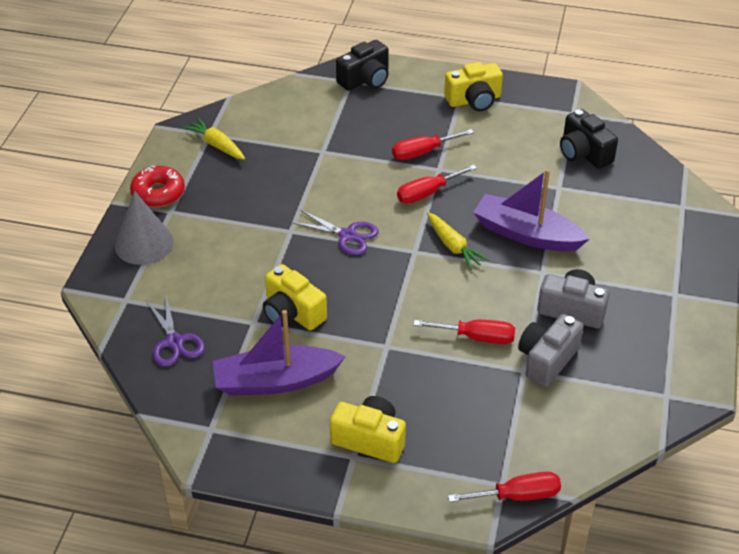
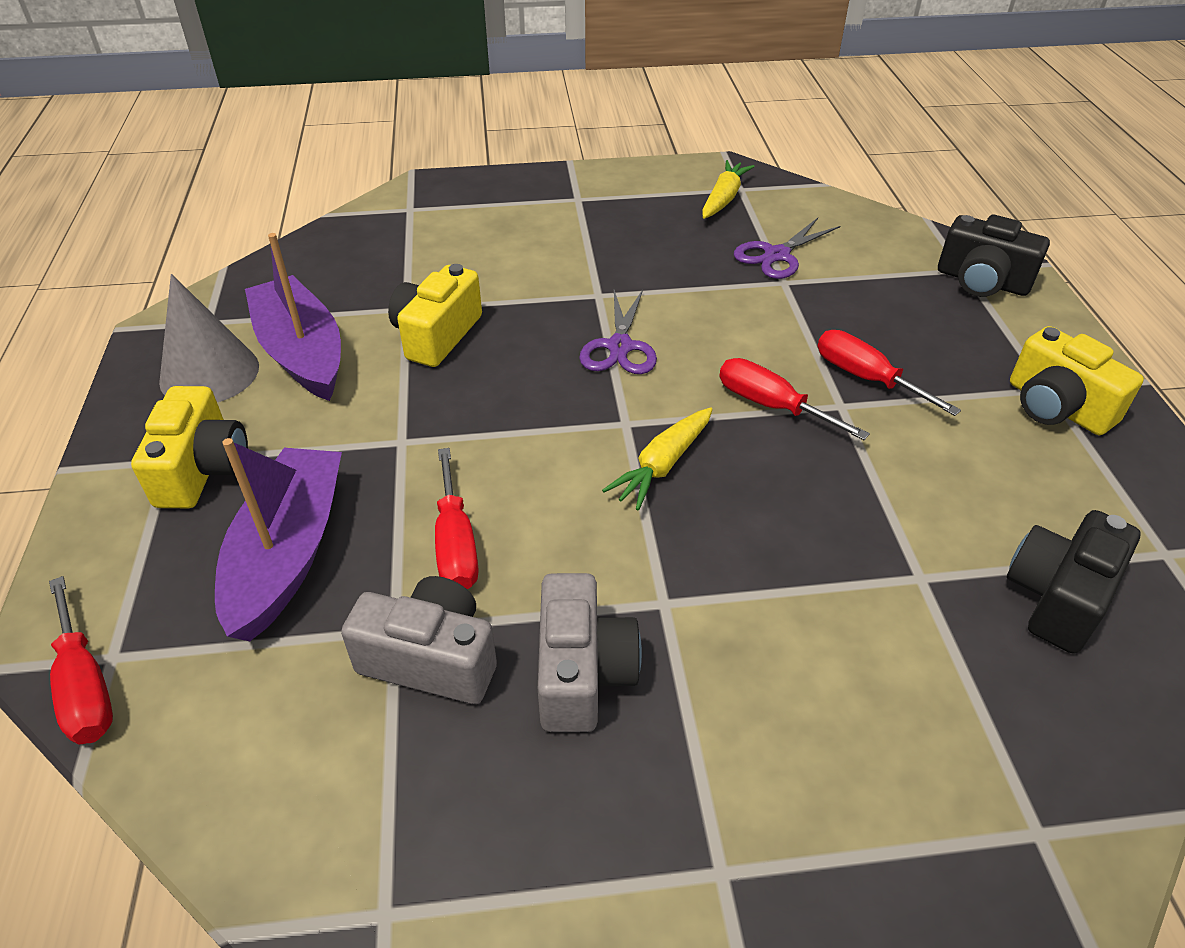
camera: 70 degrees right, 0 degrees up
(144, 244) = (510, 196): grey cone -> grey cone (209, 373)
(158, 193) = (604, 183): red donut -> none
(174, 342) = (351, 259): purple scissors -> purple scissors (777, 255)
(526, 234) = (753, 555): purple boat -> purple boat (288, 553)

